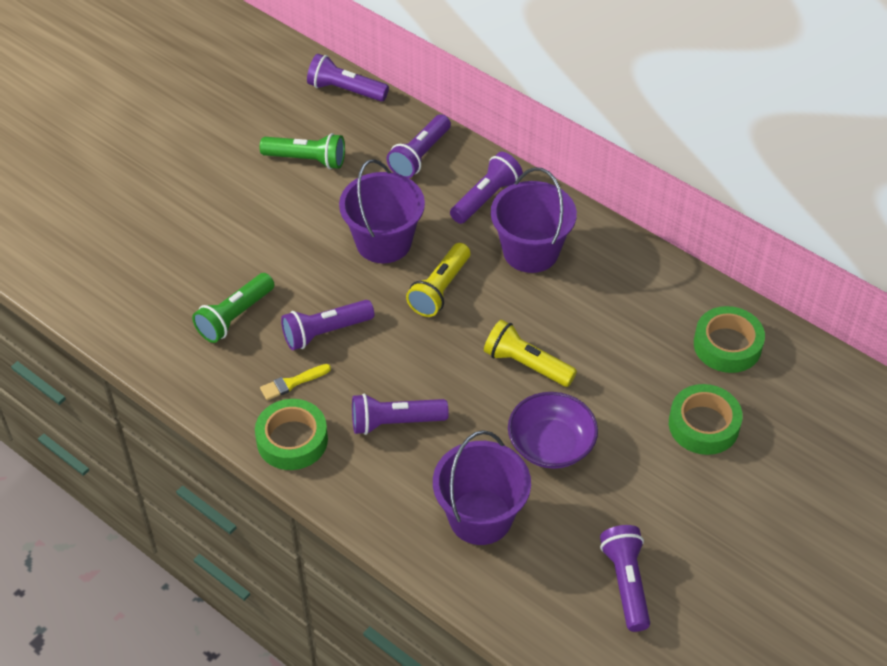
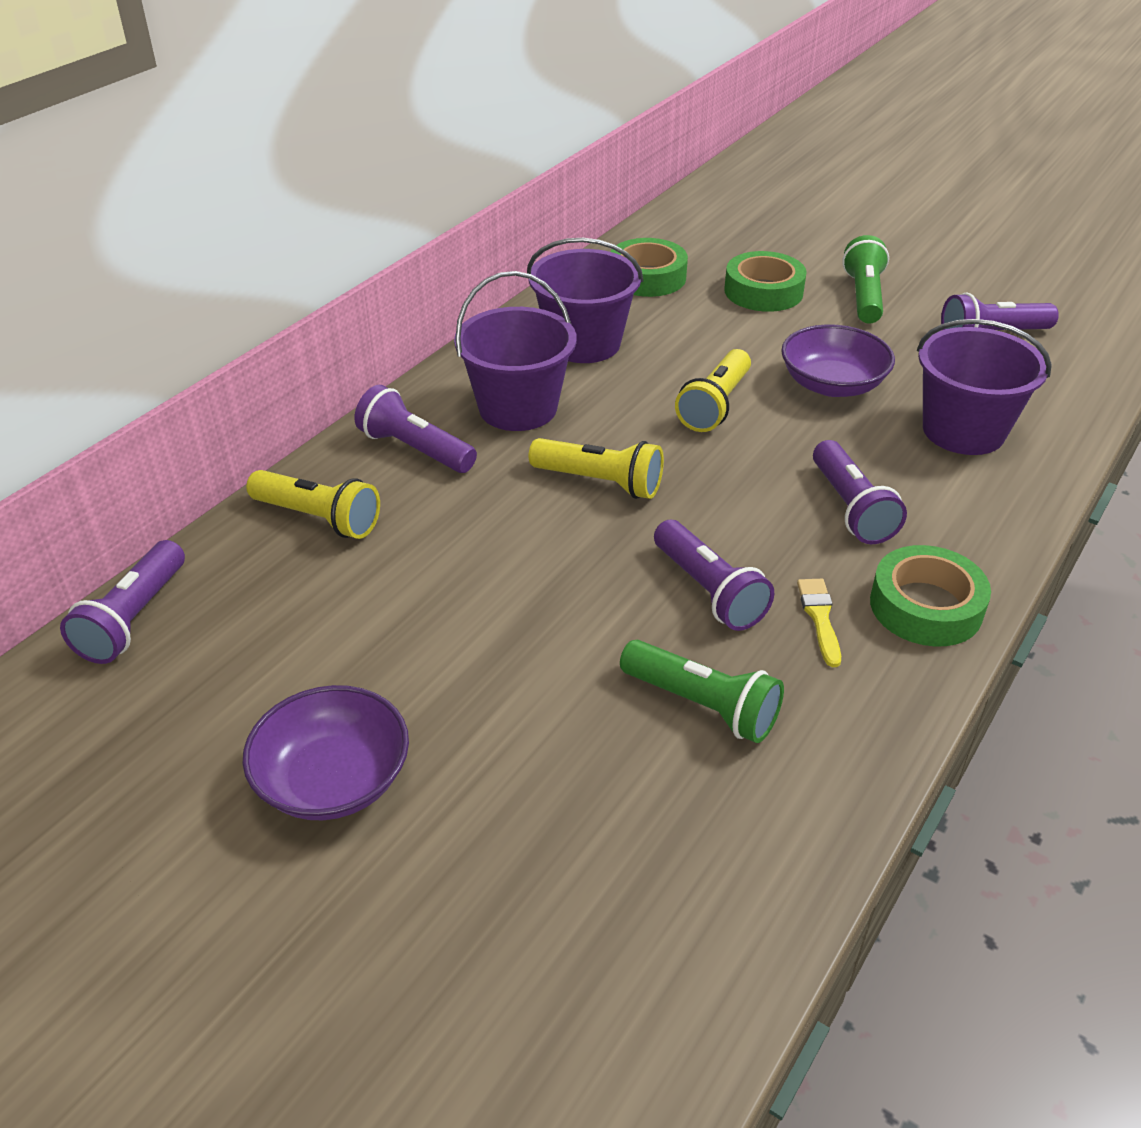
camera: 95 degrees left, 10 degrees down
(219, 171) = (333, 779): none -> purple bowl
(292, 383) = (819, 618): yellow brush -> yellow brush turned 150 degrees counterclockwise
(307, 160) = (313, 652): green flashlight -> green flashlight (863, 296)
(383, 242) = (511, 543): purple bucket -> purple bucket (584, 343)
(419, 156) = (319, 518): purple flashlight -> yellow flashlight

